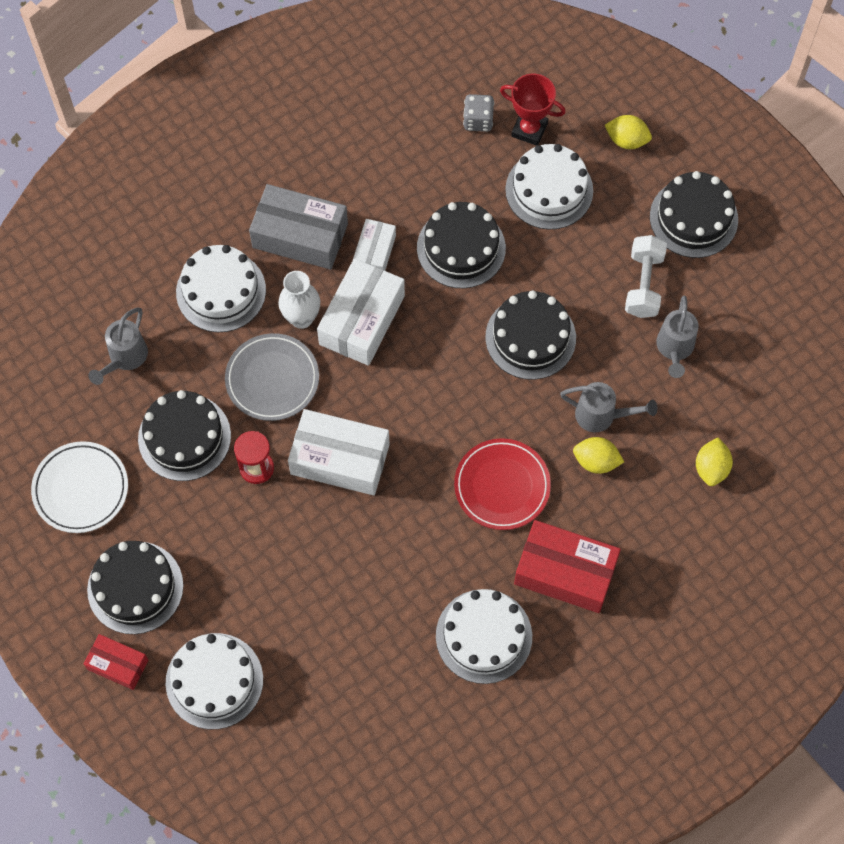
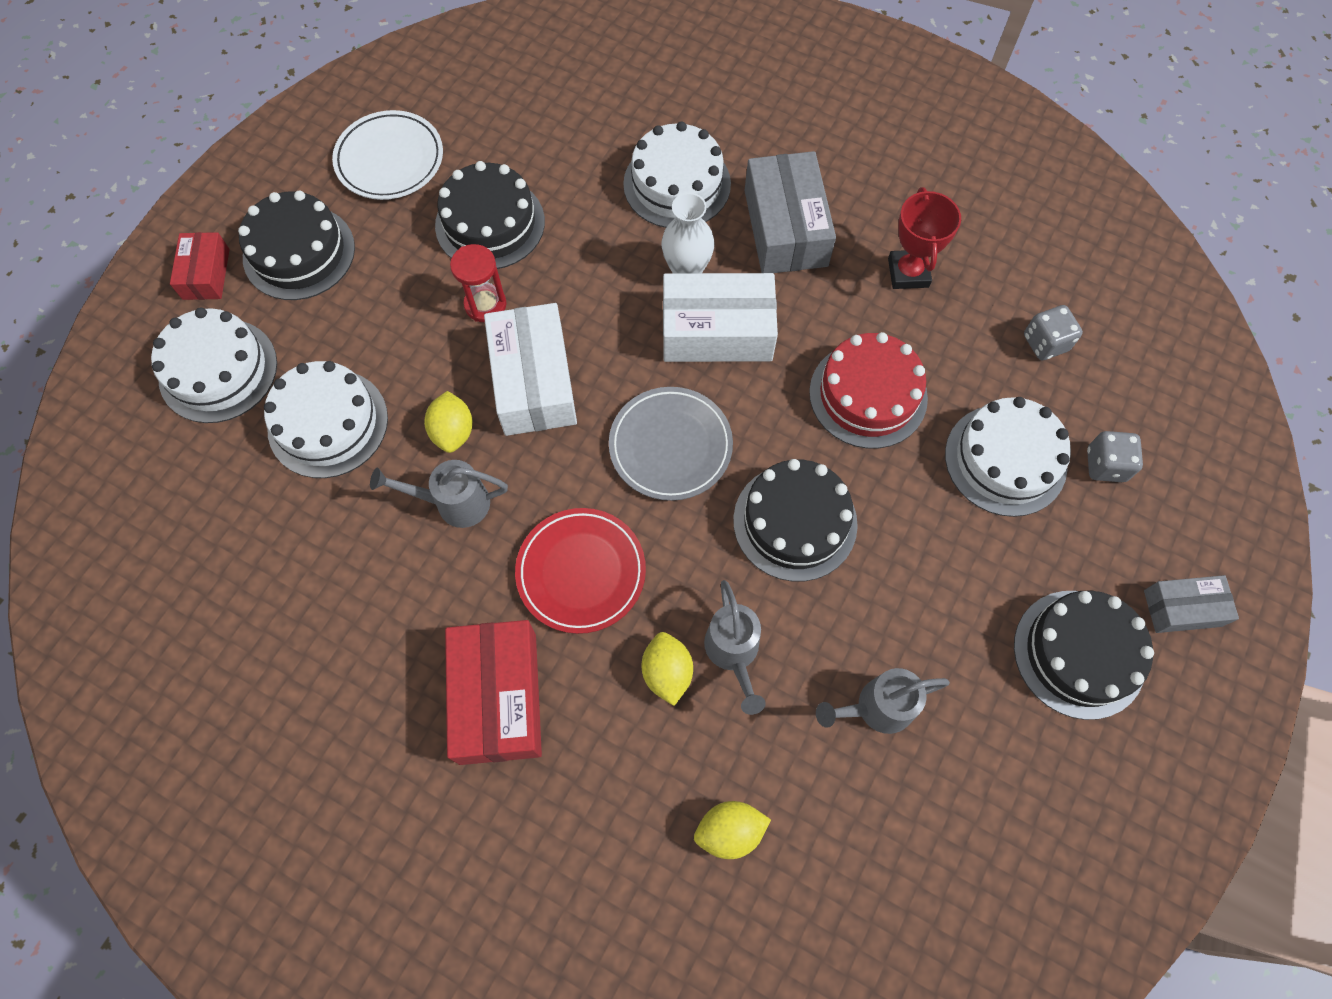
camera: 65 degrees right, 0 degrees up
(125, 358) = (554, 134): grey watering can -> grey watering can (454, 503)
(272, 379) = (598, 275): grey plate -> grey plate (670, 446)
(375, 252) = (809, 308): white box -> none
(461, 248) = (868, 395): black cake -> red cake
(484, 636) = (375, 634): white cake -> white cake (328, 423)
(529, 130) = (1071, 403): red trophy -> red trophy (908, 273)
(581, 134) = (1105, 465): none -> grey dice
(626, 140) = (1134, 522): yellow lemon -> yellow lemon (453, 432)
(643, 284) = (945, 629): white dumbbell -> none
(692, 146) = (1182, 608): none -> grey box

